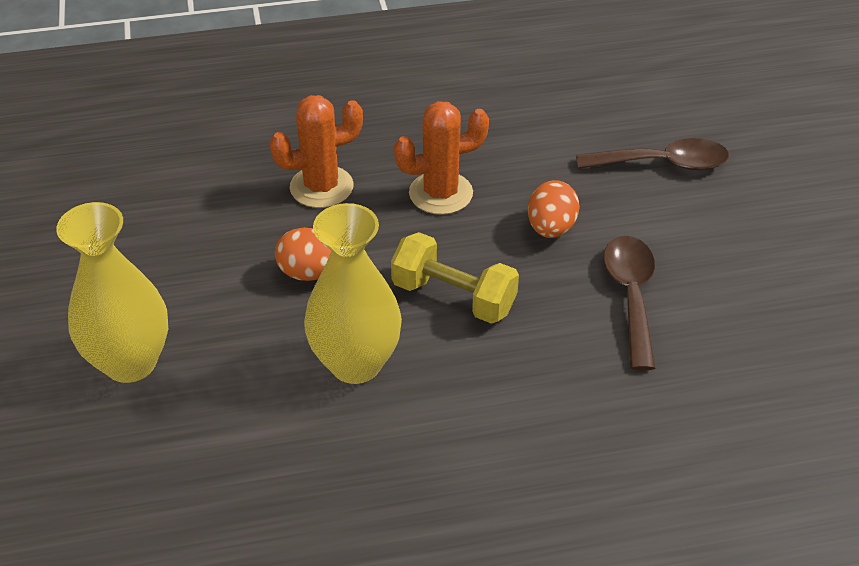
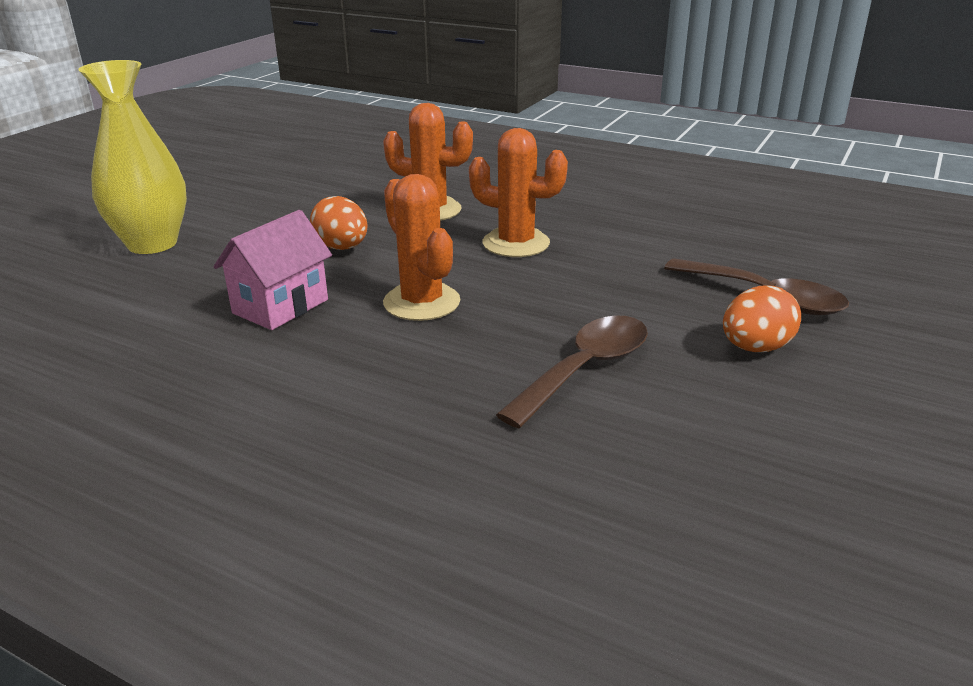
camera: 40 degrees right, 15 degrees down
(356, 363) = (280, 306): yellow vase -> pink house
(453, 297) = (421, 302): yellow dumbbell -> orange cactus
(551, 228) = (578, 296): orange egg -> orange egg (755, 348)

